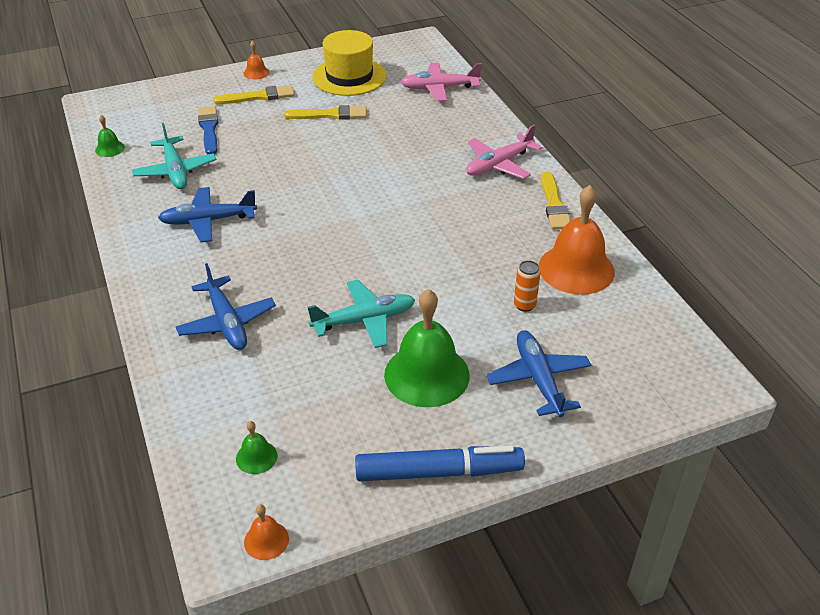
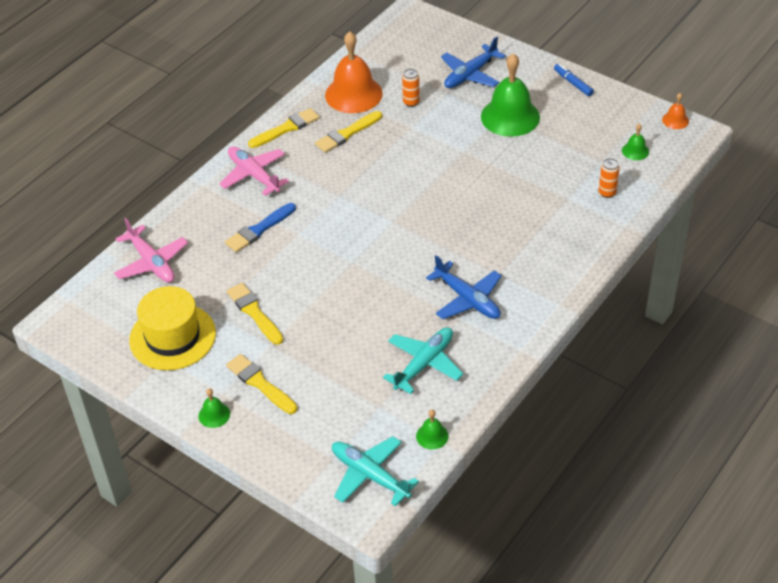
camera: 120 degrees left, 5 degrees up
(209, 129) = (344, 384): blue brush -> blue brush (259, 229)
(221, 388) = (607, 193): none -> orange can
(227, 322) = (555, 223): blue plane -> none
(256, 72) = (214, 415): orange bell -> green bell
(364, 320) = (491, 163): turquoise plane -> turquoise plane (370, 475)
(439, 472) = (573, 83): blue marker -> blue marker, size x0.52
(499, 164) = (254, 175): pink plane -> pink plane turned 150 degrees counterclockwise
(510, 239) = (347, 133): none -> yellow brush

